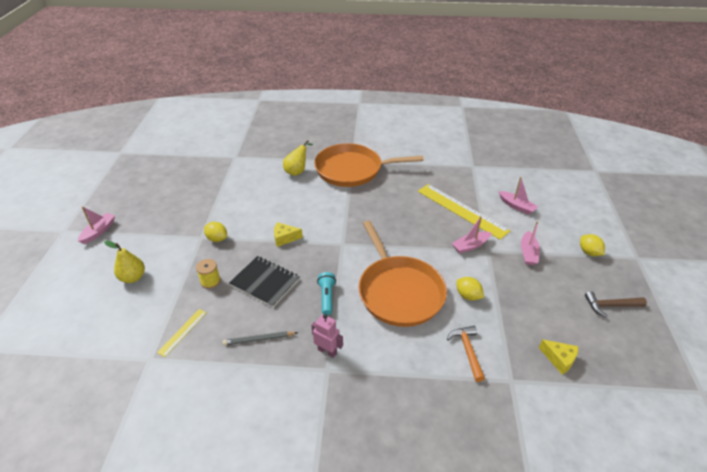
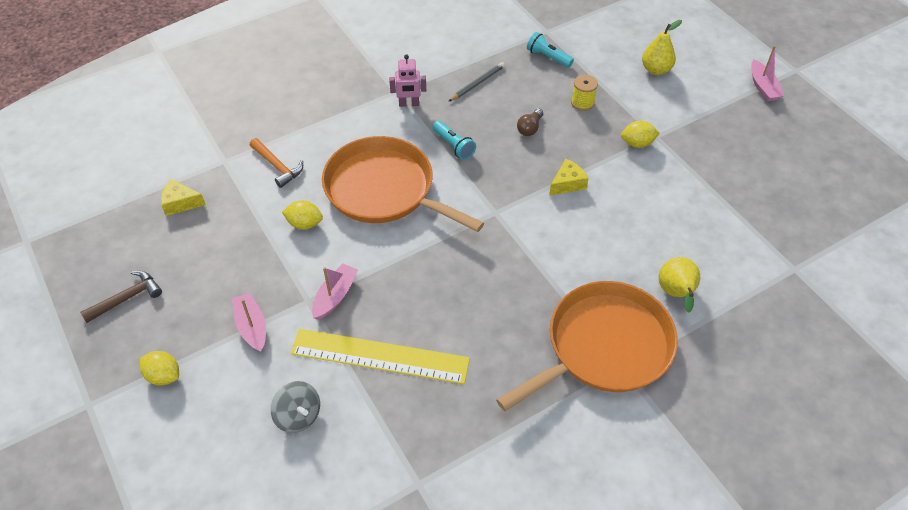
camera: 145 degrees right, 10 degrees up
(182, 332) = (548, 57): yellow ruler -> turquoise flashlight
(265, 282) = (530, 128): black notebook -> brown light bulb
(517, 206) = (298, 416): pink boat -> grey spinning top

